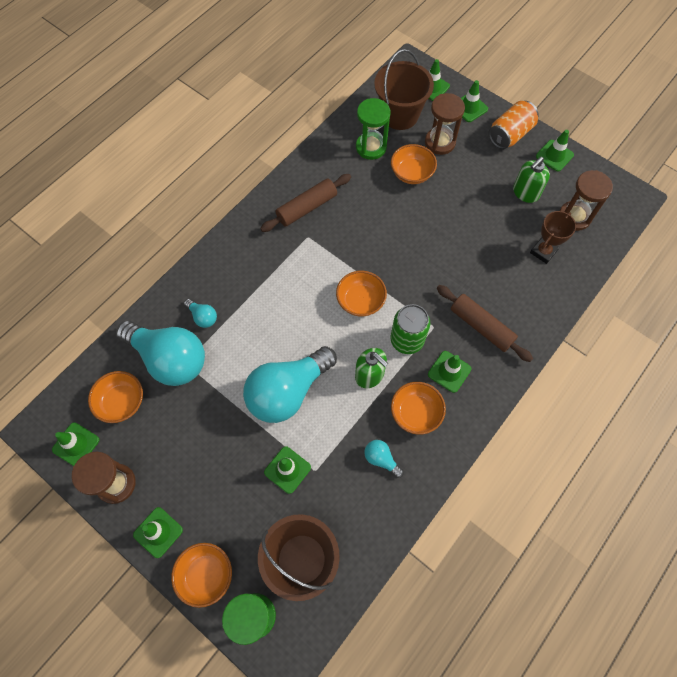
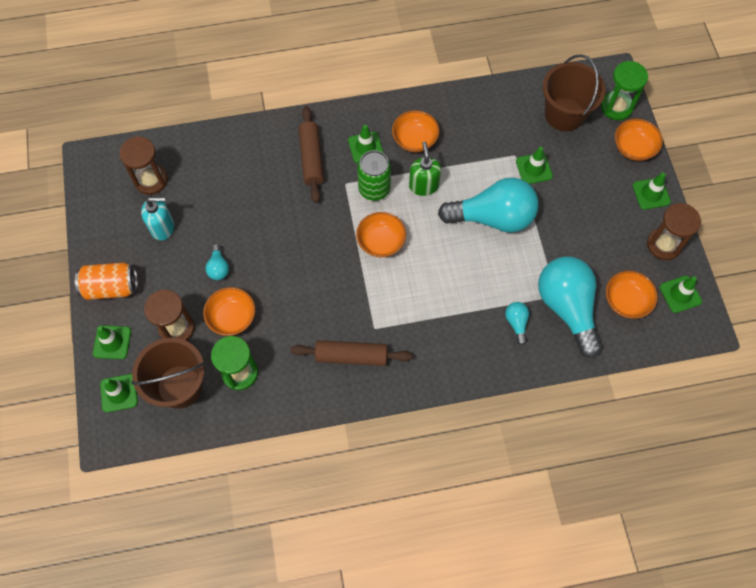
camera: 140 degrees left, 0 degrees up
(381, 459) = (464, 130): turquoise light bulb -> turquoise light bulb (218, 268)
(525, 193) = (162, 227): green soap dispenser -> turquoise soap dispenser
(543, 252) = (206, 174): brown trophy -> none
(554, 155) = (101, 239): green traffic cone -> none

